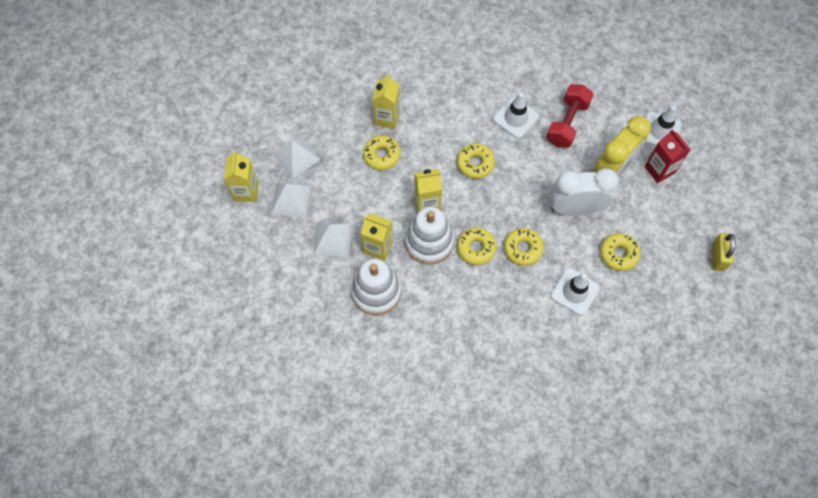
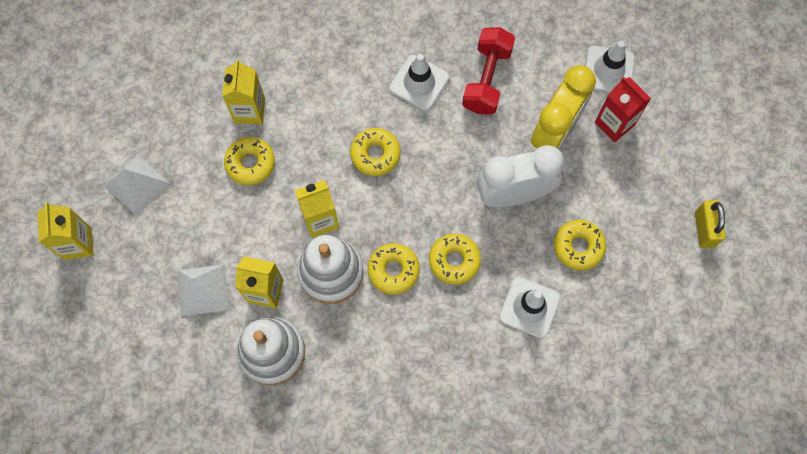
camera: 10 degrees left, 5 degrees up
(291, 199) = (139, 245): white pyramid -> none

